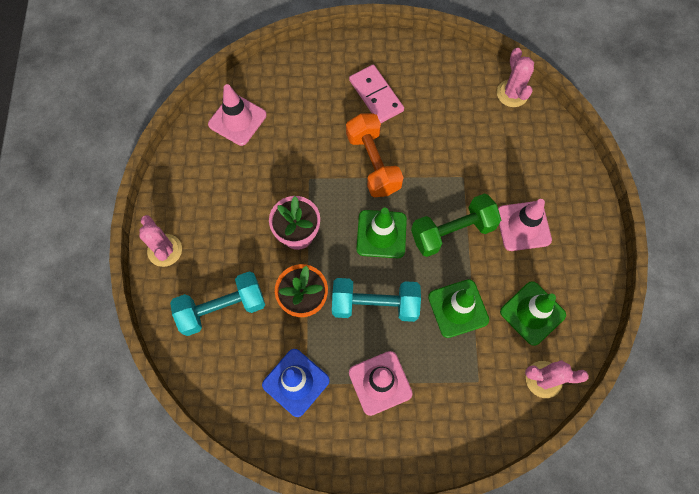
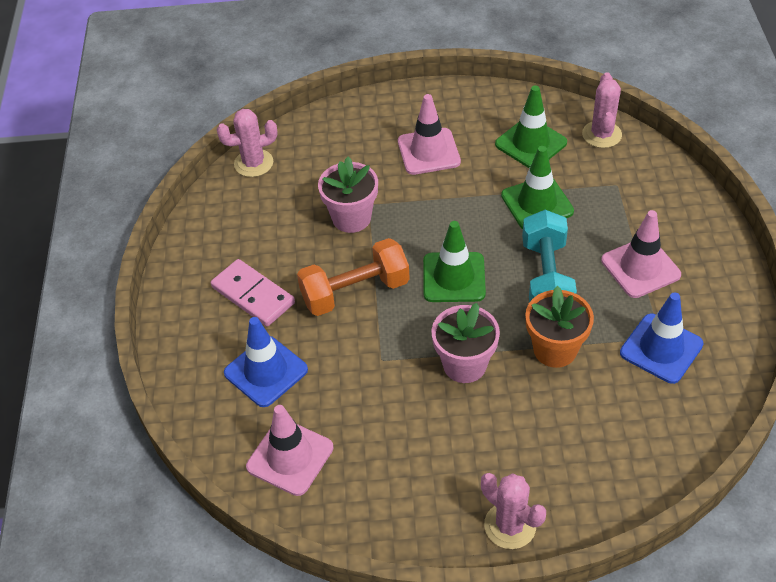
camera: 90 degrees left, 20 degrees down
(165, 250) = (510, 525): pink cactus -> pink cactus turned 75 degrees clockwise
(222, 308) = (583, 440): turquoise dumbbell -> none
(307, 105) = (266, 371): none -> blue traffic cone
(376, 95) = (253, 295): pink domino -> pink domino turned 75 degrees clockwise
(448, 163) = (351, 218): none -> pink flower pot
(452, 232) = (442, 211): green dumbbell -> none

